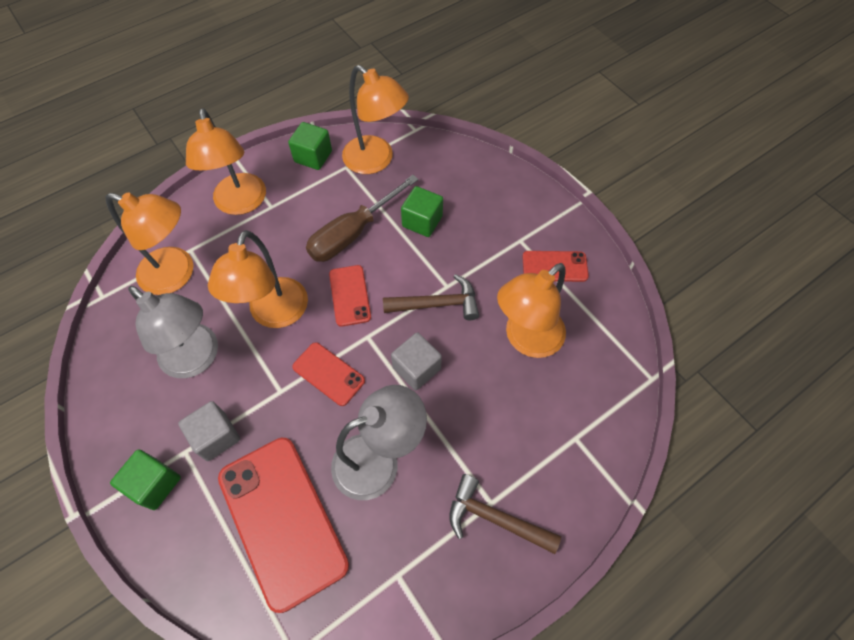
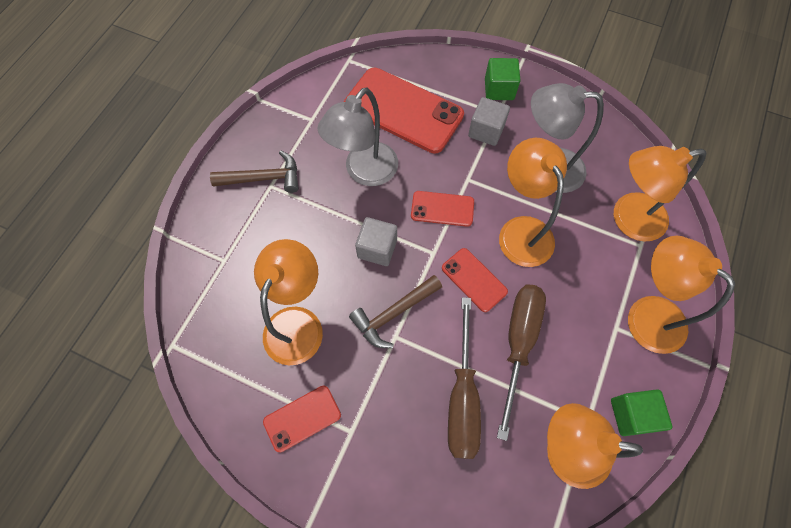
camera: 150 degrees right, 5 degrees up
(422, 221) = (462, 397): green cube -> brown screwdriver

